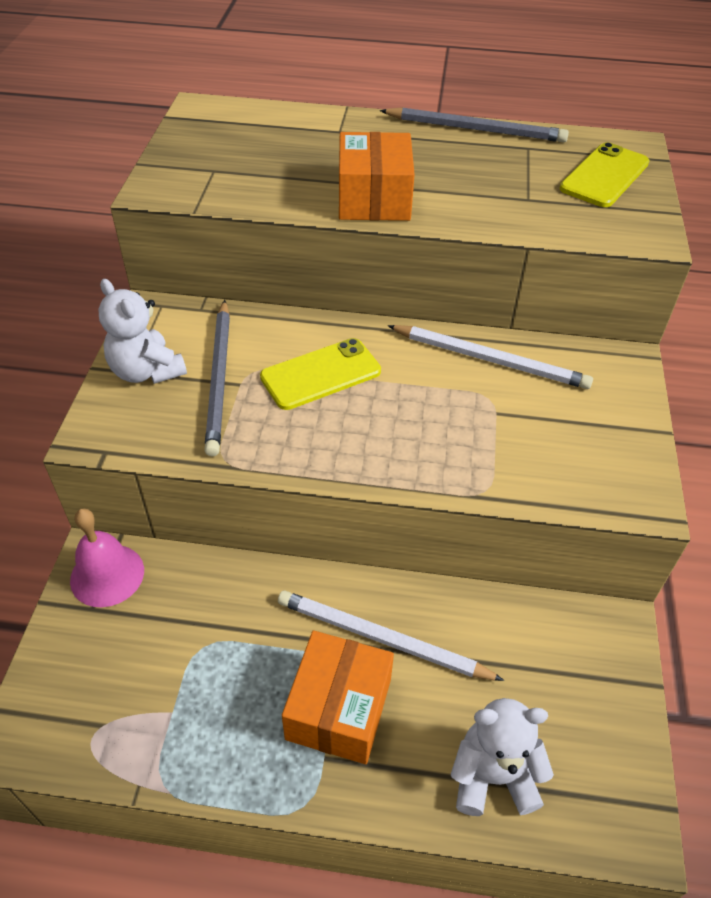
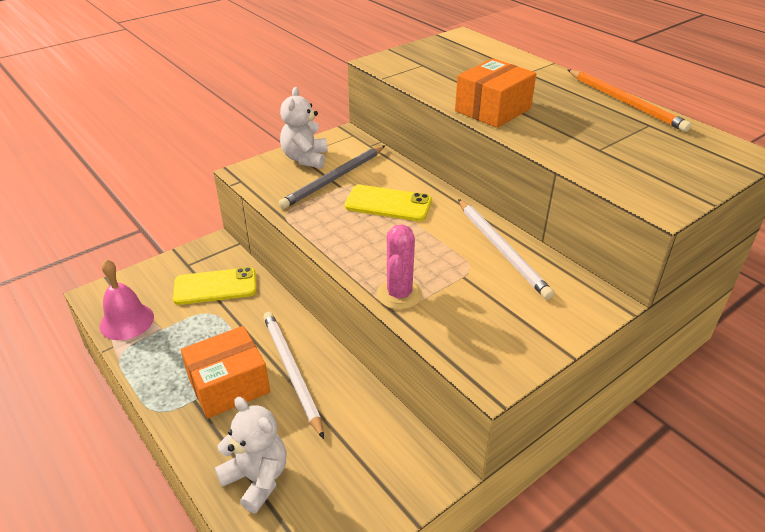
camera: 45 degrees right, 10 degrees down
(107, 575) = (211, 256): pink bell -> pink bell (127, 321)
(469, 474) = (399, 294): none -> pink cactus
(476, 129) = (625, 102): grey pencil -> orange pencil
(604, 176) = (685, 161): yellow phone -> yellow phone (215, 286)

